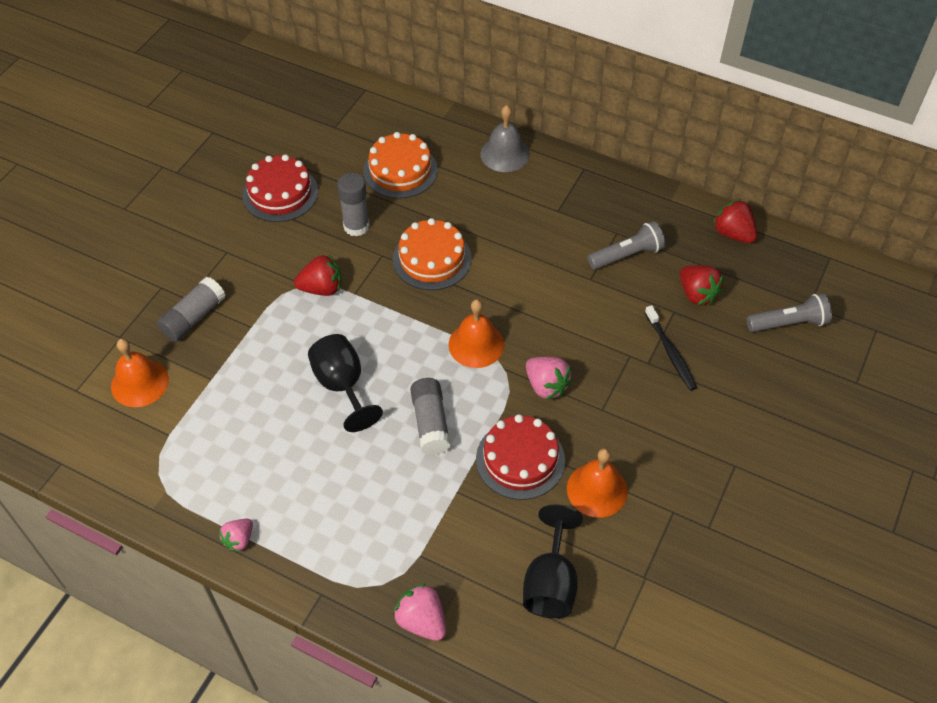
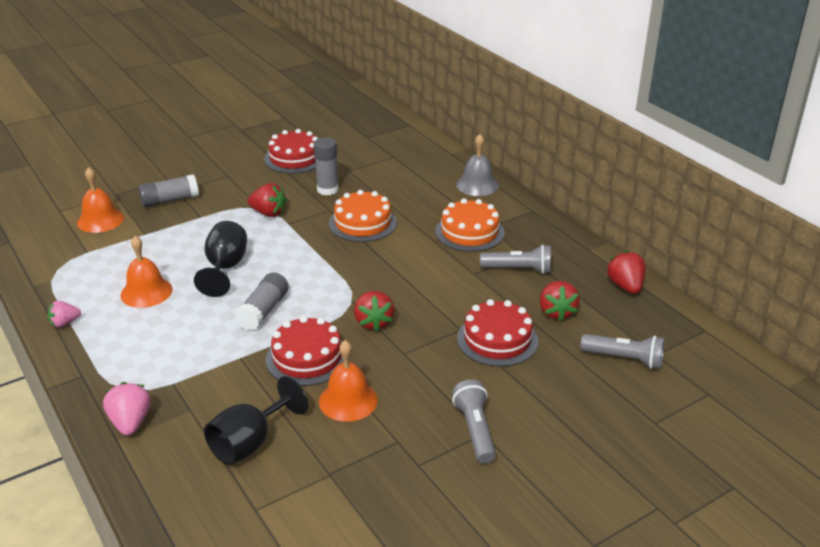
camera: 30 degrees right, 20 degrees down
(400, 170) = (390, 171): orange cake -> orange cake (469, 232)
(476, 344) = (345, 280): orange bell -> orange bell (146, 292)
(546, 386) = (373, 322): pink strawberry -> red strawberry
(670, 352) = (497, 339): black toothbrush -> red cake
(726, 466) = (475, 430): none -> grey flashlight

